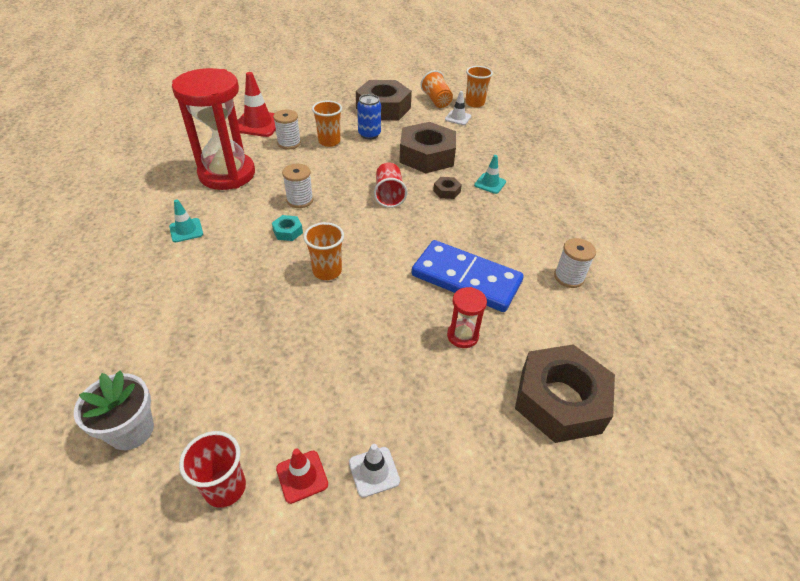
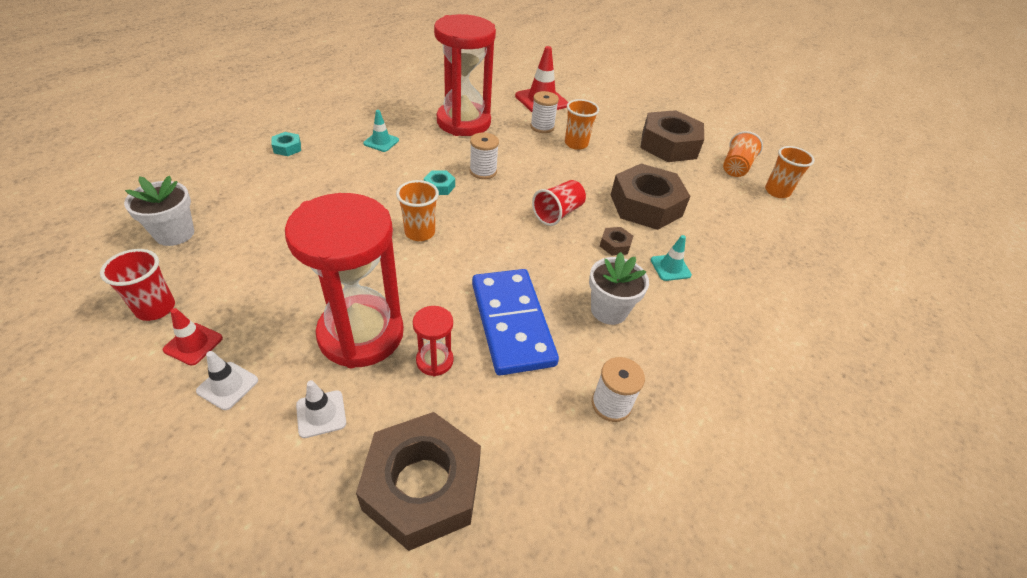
camera: 45 degrees right, 0 degrees up
(108, 290) = (287, 148): none -> turquoise nut
(369, 134) = (620, 158): blue can -> none
(399, 361) = (361, 334): none -> red hourglass
(458, 118) = (734, 193): white traffic cone -> white traffic cone (321, 414)
(498, 230) = (609, 310): none -> white flower pot

